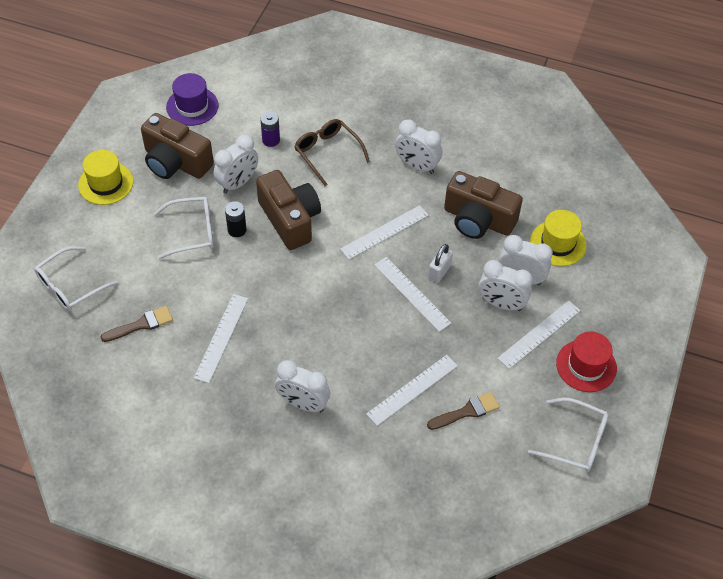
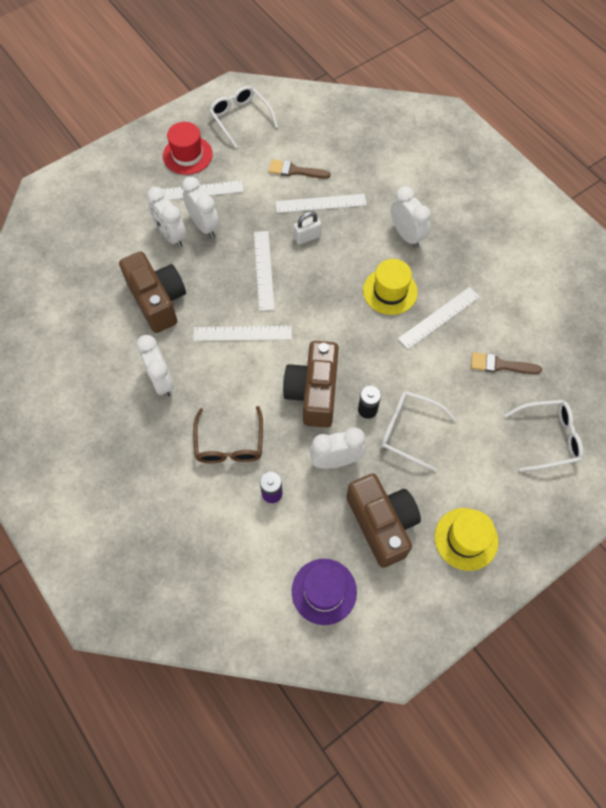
camera: 145 degrees left, 10 degrees up
(439, 272) = (227, 275): white padlock -> white padlock (307, 237)
(558, 243) = (116, 246): yellow hat -> yellow hat (390, 291)

